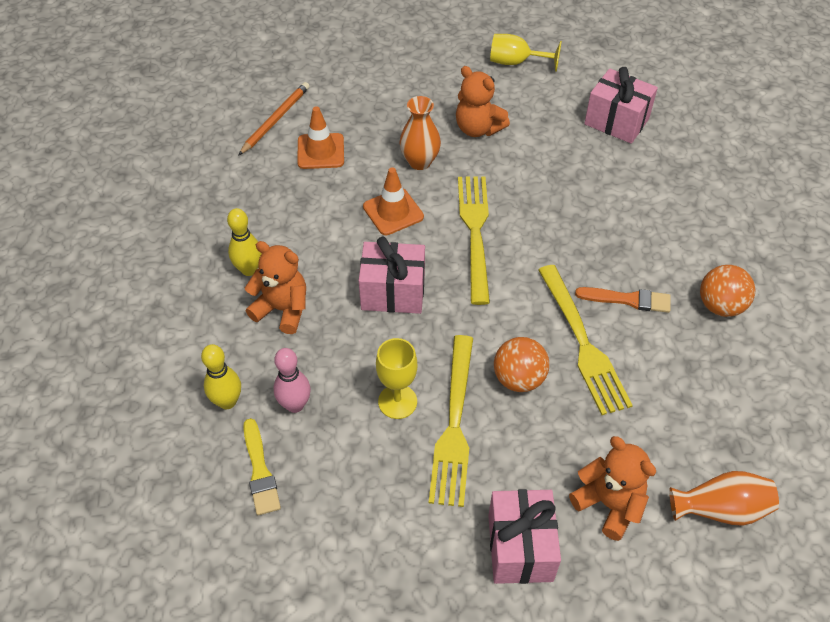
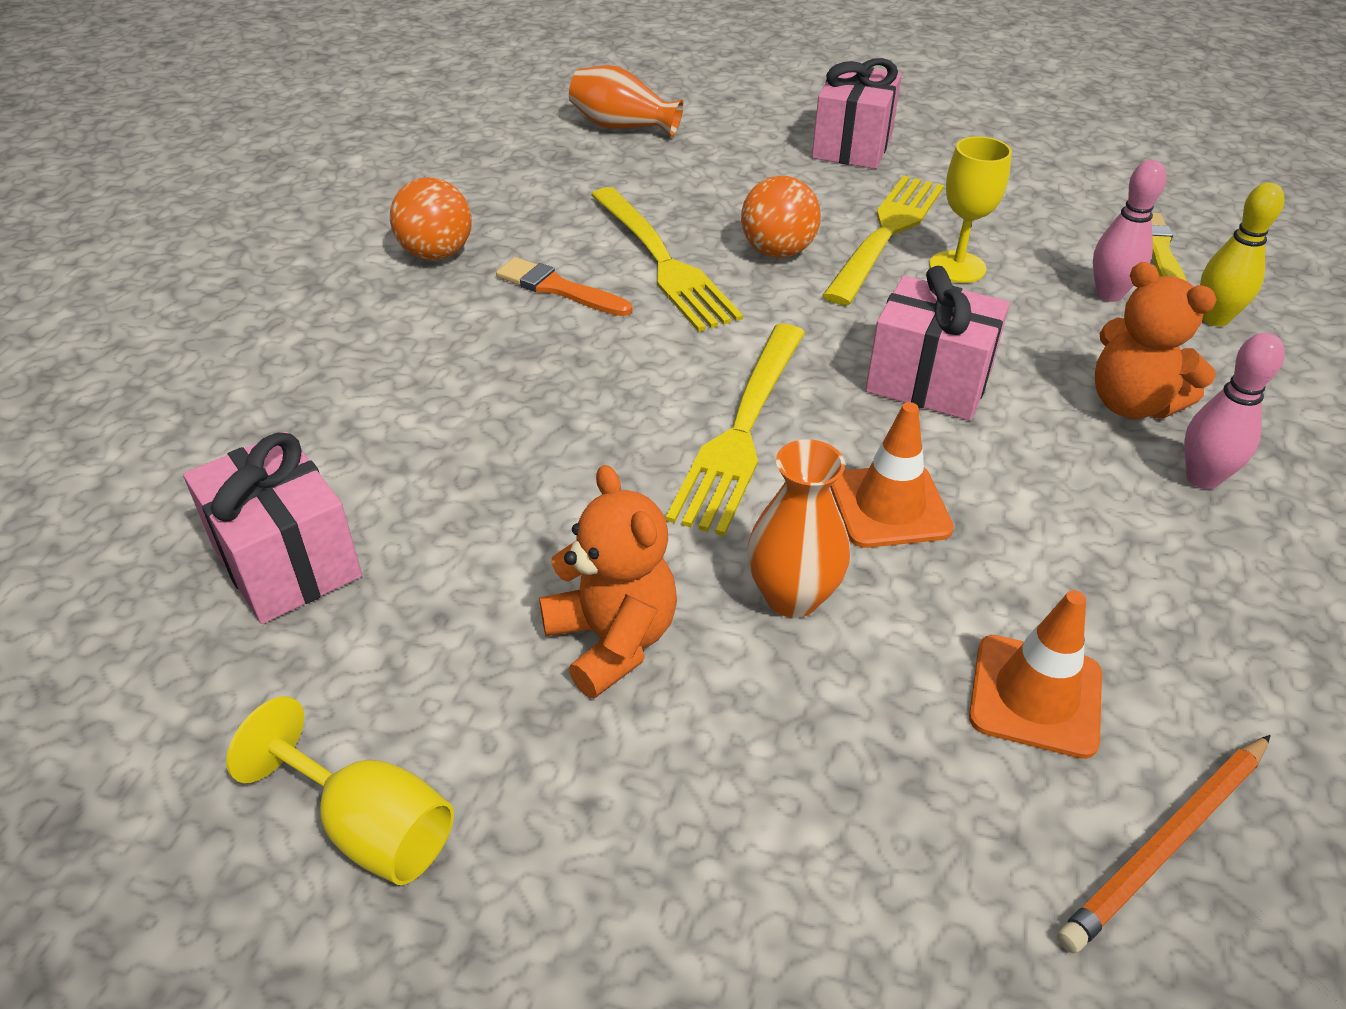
camera: 160 degrees left, 10 degrees down
(249, 269) = (1202, 478): yellow bowling pin -> pink bowling pin
(583, 343) = (663, 262): yellow fork -> yellow fork turned 150 degrees clockwise
(609, 504) = (737, 150): orange teddy bear -> none

